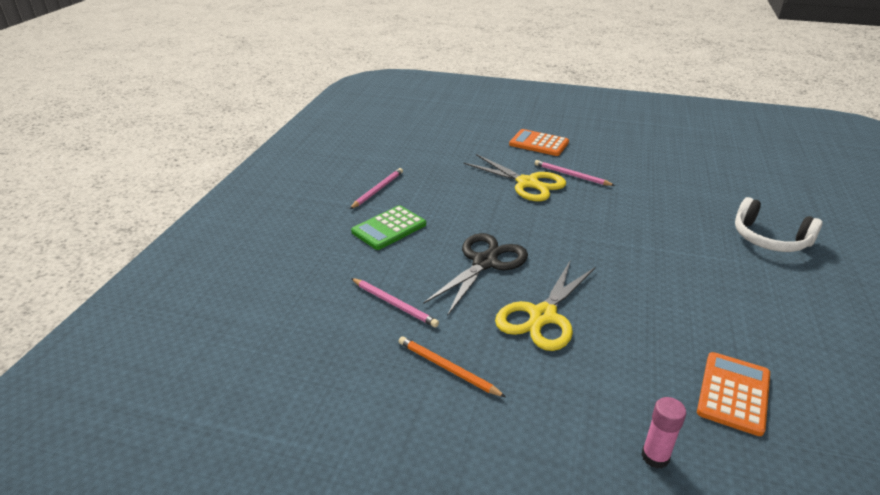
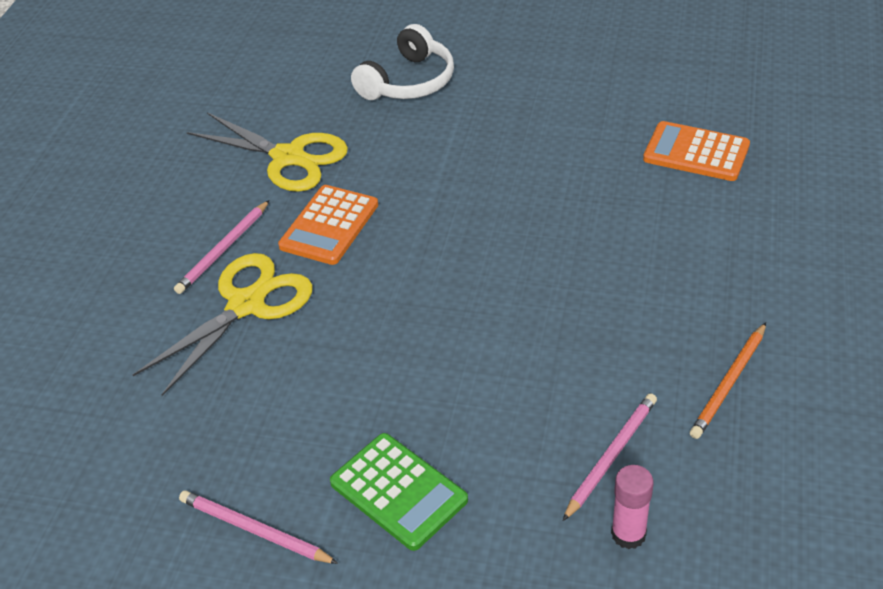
camera: 90 degrees left, 10 degrees up
(485, 262) = (490, 354): black scissors -> none
(539, 143) = (93, 288): orange calculator -> orange calculator (329, 226)
(542, 316) = (604, 292): yellow scissors -> yellow scissors (288, 157)
(655, 456) = (801, 215): pink glue stick -> pink glue stick (628, 534)

